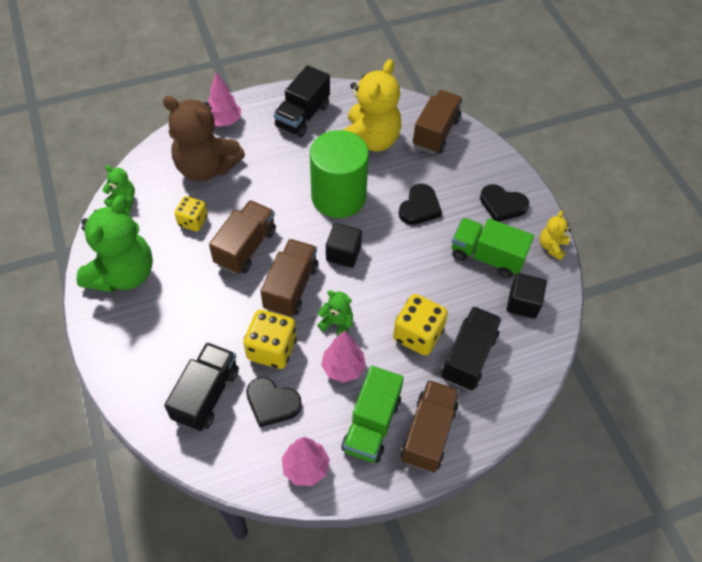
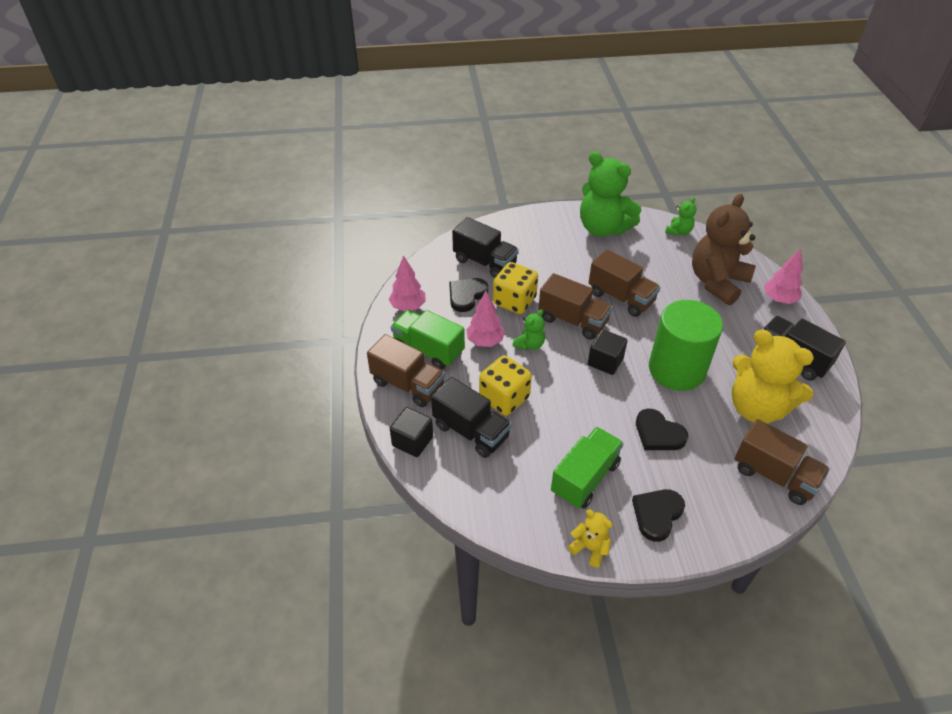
camera: 105 degrees right, 10 degrees down
(193, 221) = (653, 269): yellow dice -> none
(523, 303) = (520, 494): black cube -> black cube (412, 441)

